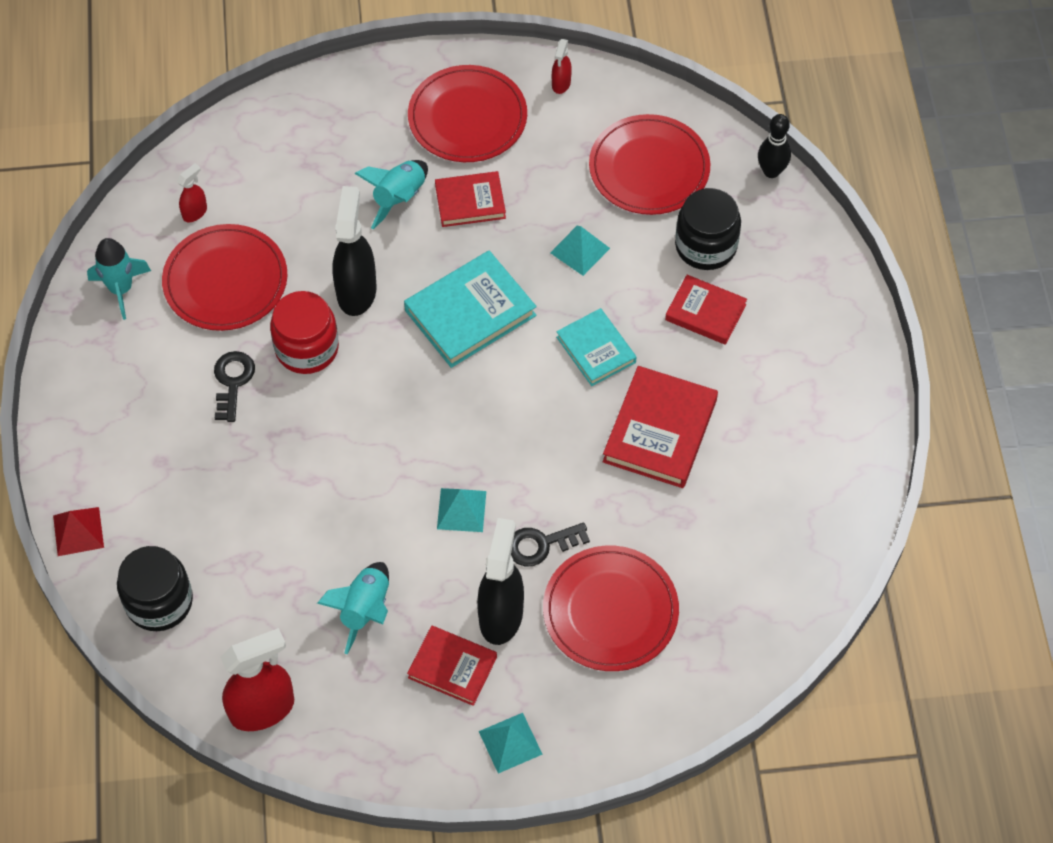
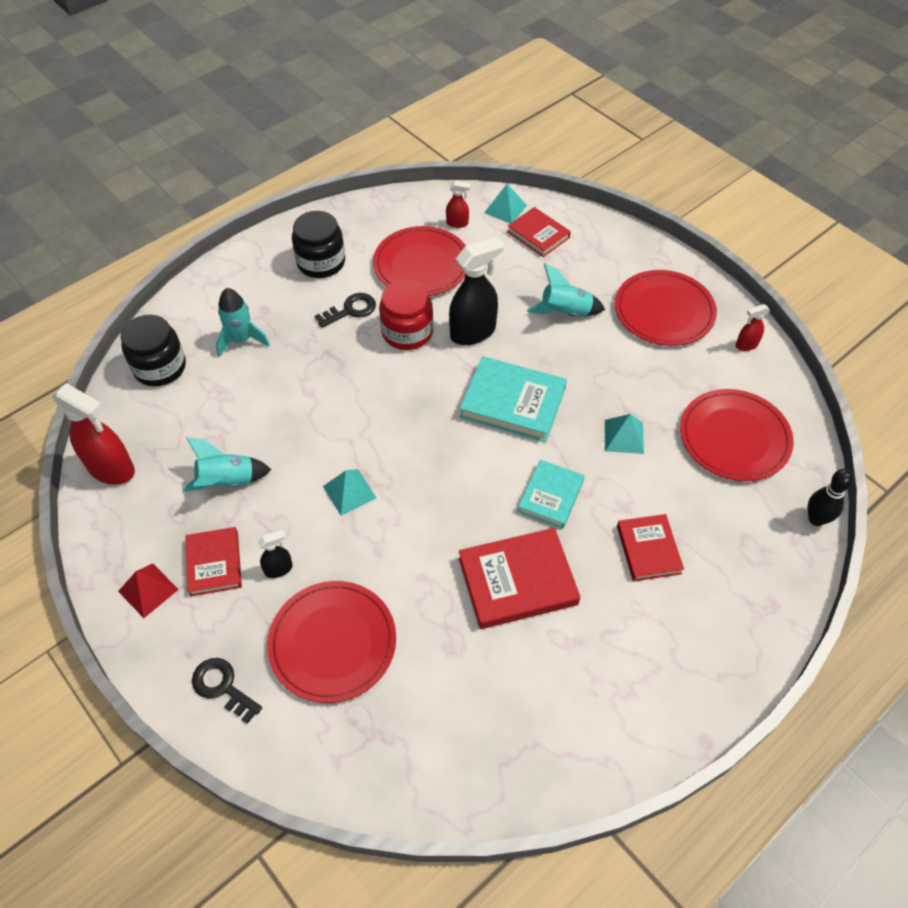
camera: 55 degrees right, 5 degrees down
(78, 531) = (184, 300): red pyramid -> red pyramid (148, 590)
(121, 289) = (372, 222): turquoise rocket -> turquoise rocket (241, 340)
(470, 202) = (600, 351): red book -> red book (538, 235)
(501, 615) = (279, 569): black spray bottle -> black spray bottle, size x0.49
(510, 742) = (173, 641): turquoise pyramid -> turquoise pyramid (505, 209)
(541, 545) = (357, 560): black key -> black key (222, 687)
(705, 246) = (706, 514): black jar -> black jar (321, 262)

